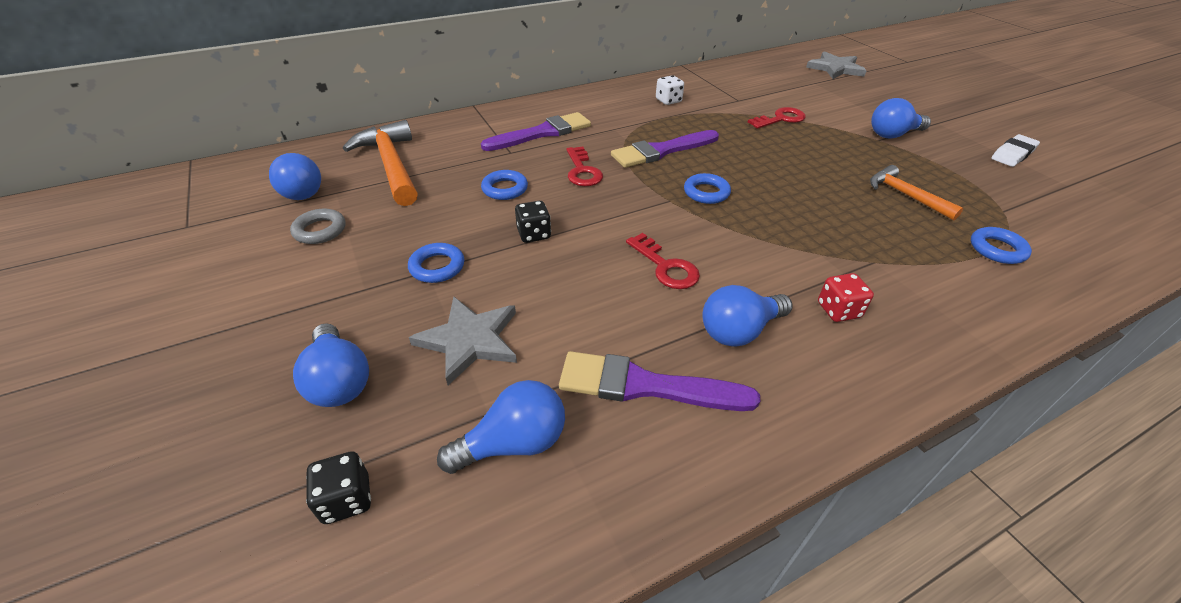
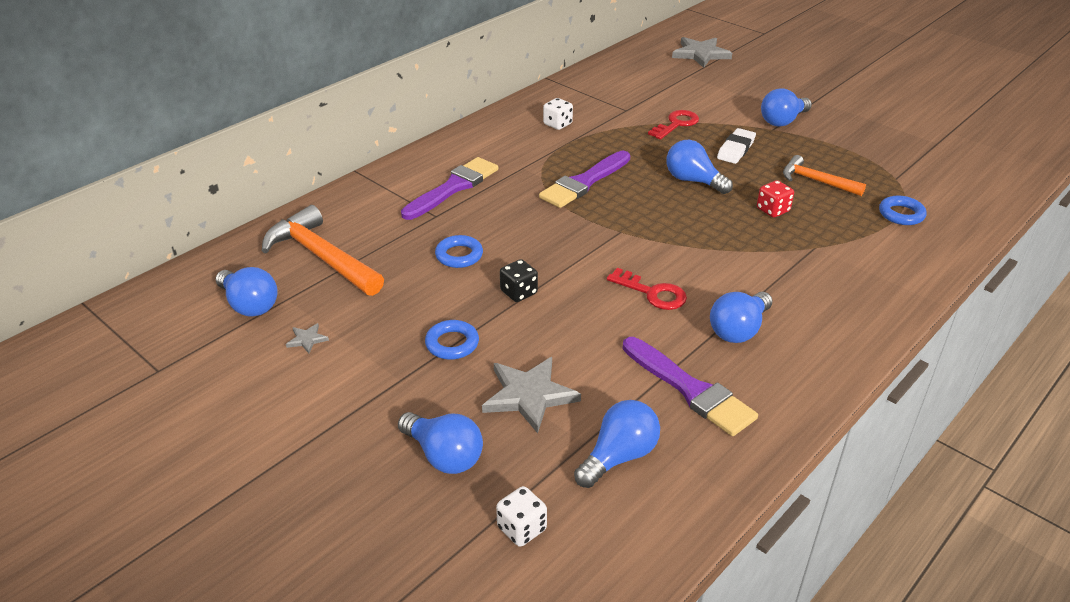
camera: 20 degrees left, 5 degrees down
(320, 230) = (307, 339): grey ring -> grey star
(347, 499) = (521, 528): black dice -> white dice
(582, 171) = (521, 220): red key -> none
(645, 386) = (690, 390): purple brush -> purple brush turned 120 degrees counterclockwise
(706, 192) = (649, 216): blue ring -> none
(770, 170) = (693, 181): none -> blue light bulb
(838, 310) = (804, 294): red dice -> red dice (773, 210)
(1012, 154) = (887, 121): white eraser -> white eraser (735, 149)

